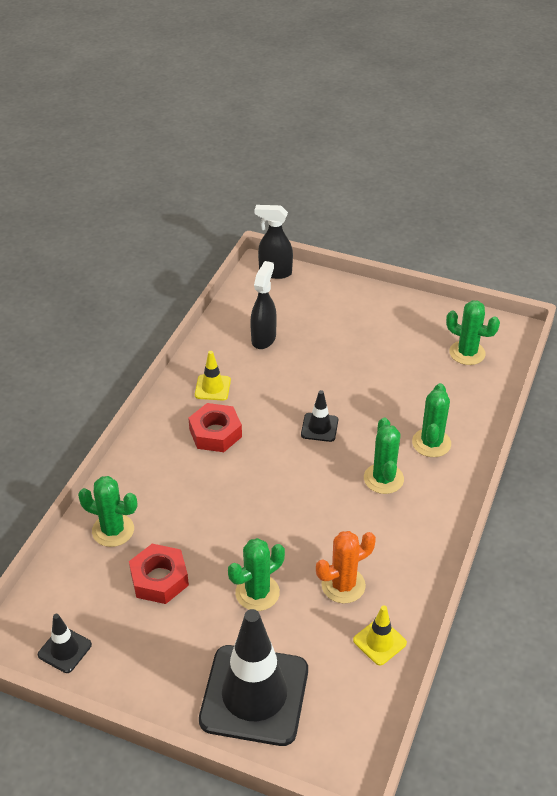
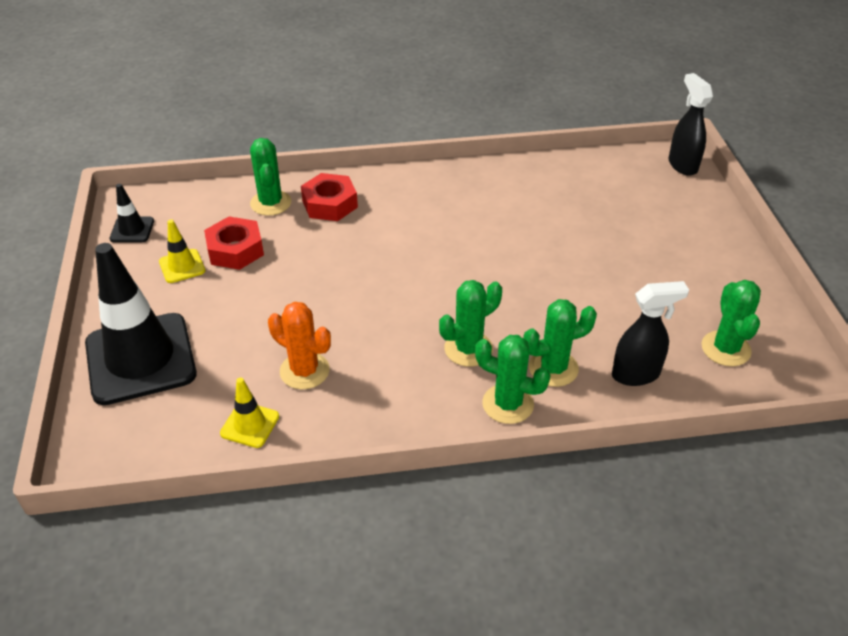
camera: 60 degrees right, 0 degrees up
(212, 388) = (484, 189): yellow traffic cone -> yellow traffic cone (182, 266)
(215, 433) = (429, 214): red nut -> red nut (330, 204)
(257, 593) = (258, 315): green cactus -> green cactus (508, 404)
(263, 338) = (582, 194): black spray bottle -> black spray bottle (636, 374)
(319, 427) = (498, 276): black traffic cone -> none

